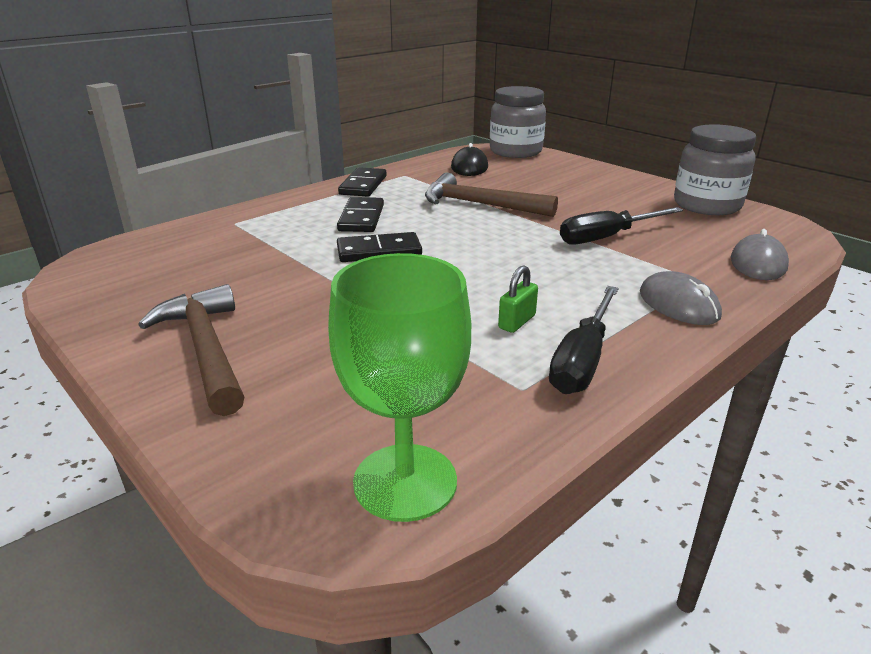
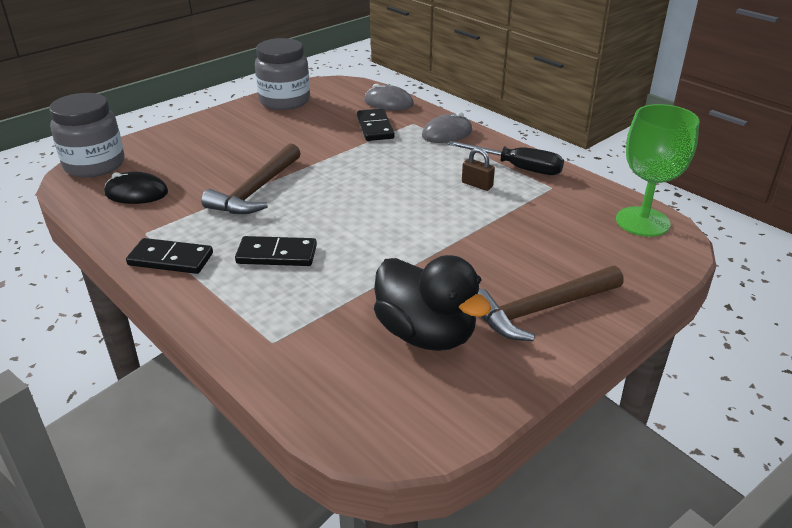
camera: 90 degrees left, 5 degrees up
(204, 281) = (426, 334): none -> black duck
(379, 251) = (361, 241): black domino -> black domino (375, 127)
(517, 322) = (477, 185): green padlock -> brown padlock
(607, 237) = (341, 143): black screwdriver -> none

